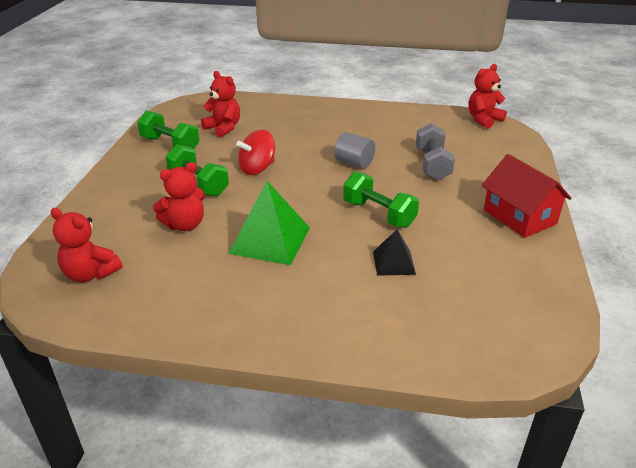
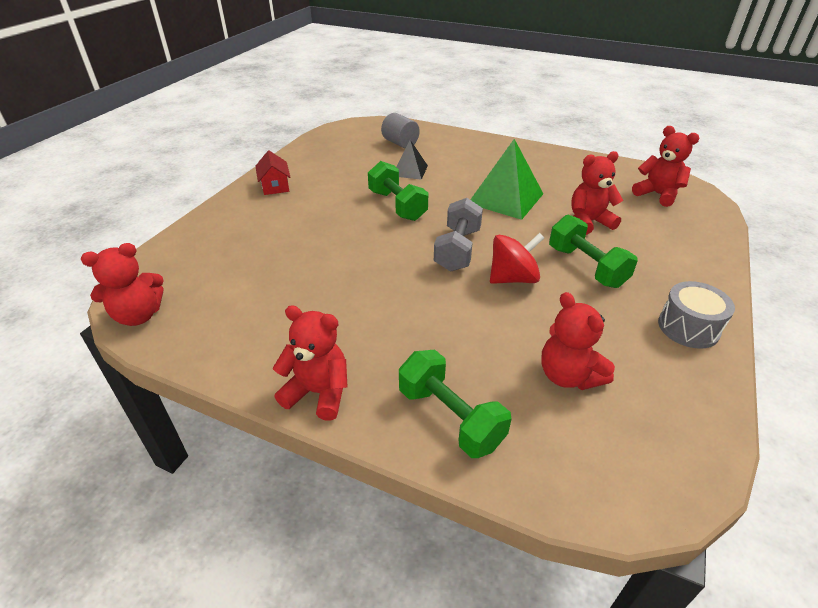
camera: 165 degrees left, 5 degrees up
(140, 157) = (688, 327): none -> grey drum
(170, 145) = (651, 348): green dumbbell -> green dumbbell (450, 417)
(352, 108) = (318, 392): none -> red teddy bear
(354, 163) = (387, 267): grey cylinder -> grey cylinder (400, 143)
(432, 165) = (296, 249): grey dumbbell -> grey dumbbell (457, 250)
(519, 217) = (275, 186): red house -> red house, size x0.59

